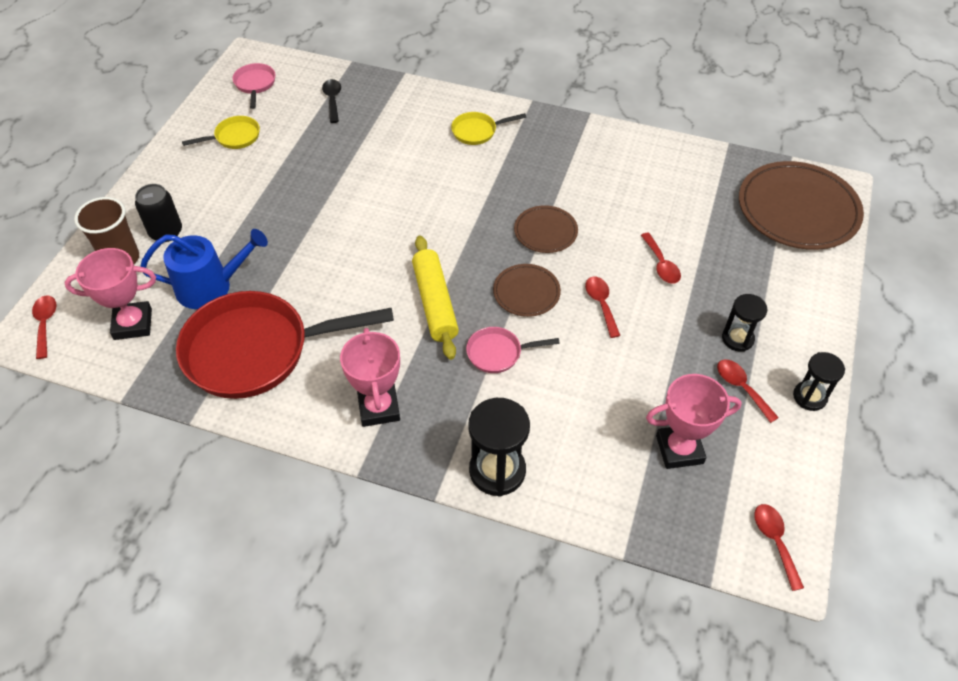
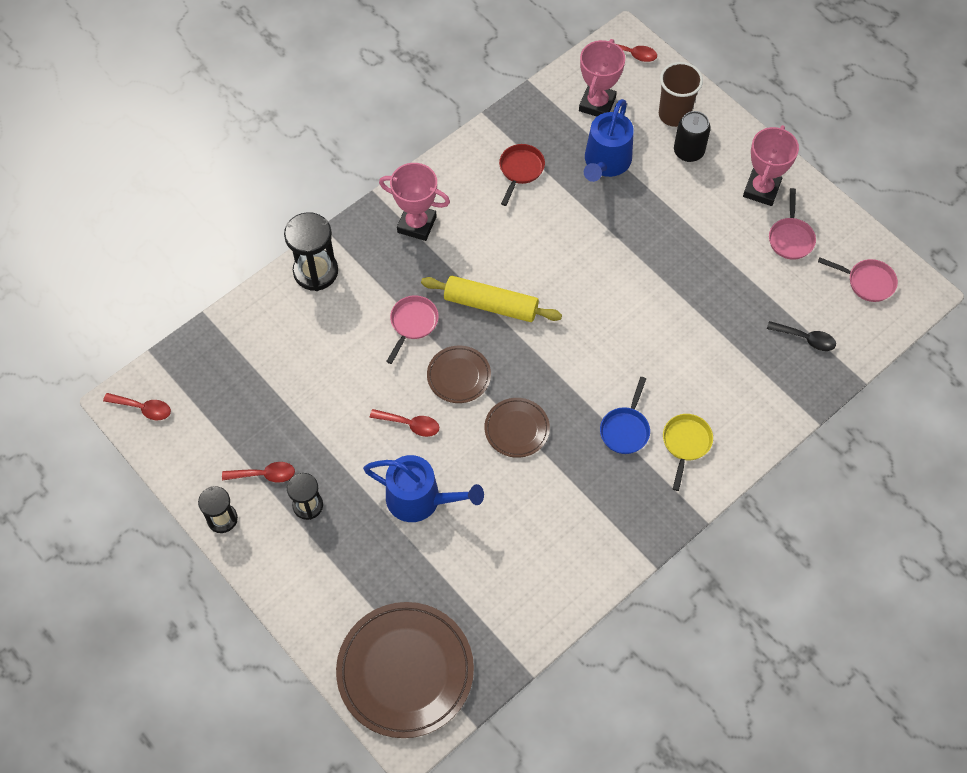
camera: 120 degrees right, 10 degrees up
(234, 137) = (790, 238): yellow pan -> pink pan
(256, 351) = (520, 170): red pan -> red pan, size x0.43
(492, 168) = (625, 429): none -> blue pan
(661, 265) = (420, 499): red spoon -> blue watering can
(679, 449) = (248, 395): pink trophy -> pink trophy (761, 190)

